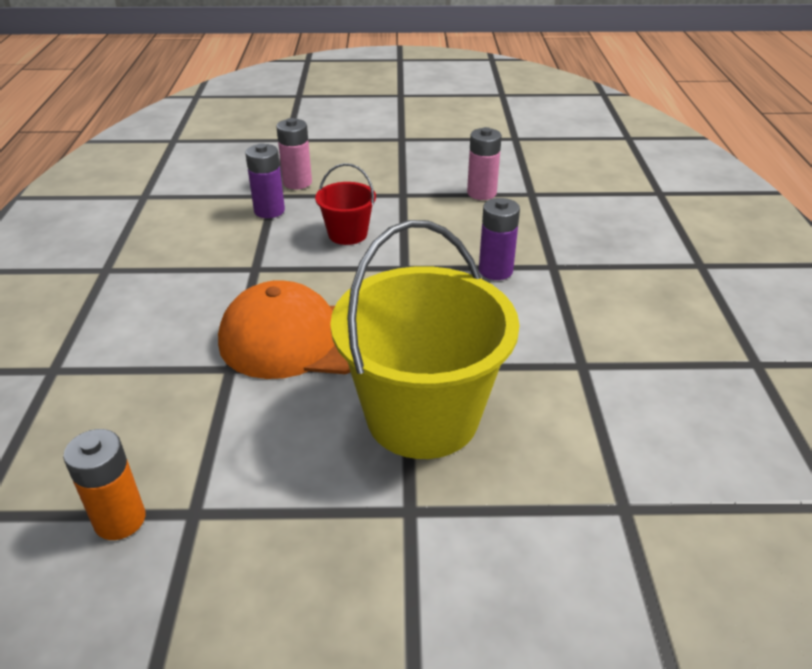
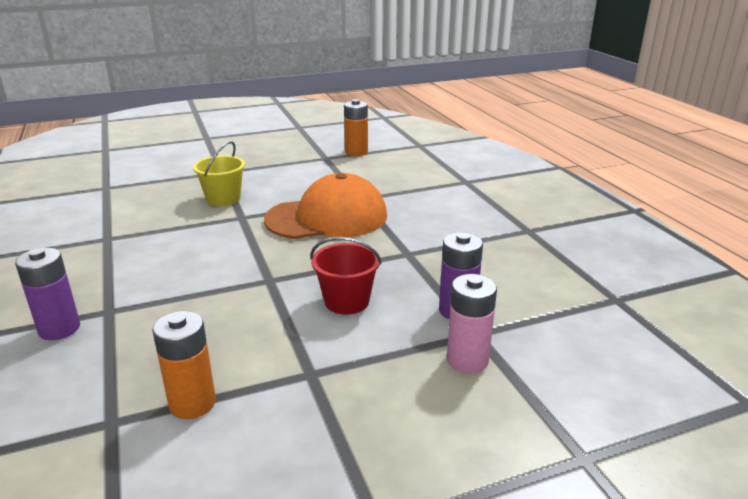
camera: 160 degrees right, 10 degrees down
(422, 416) = (223, 199): yellow bucket -> yellow bucket, size x0.47
(481, 193) = (192, 403): pink battery -> orange battery
(495, 271) = (173, 294): purple battery -> purple battery (59, 329)

